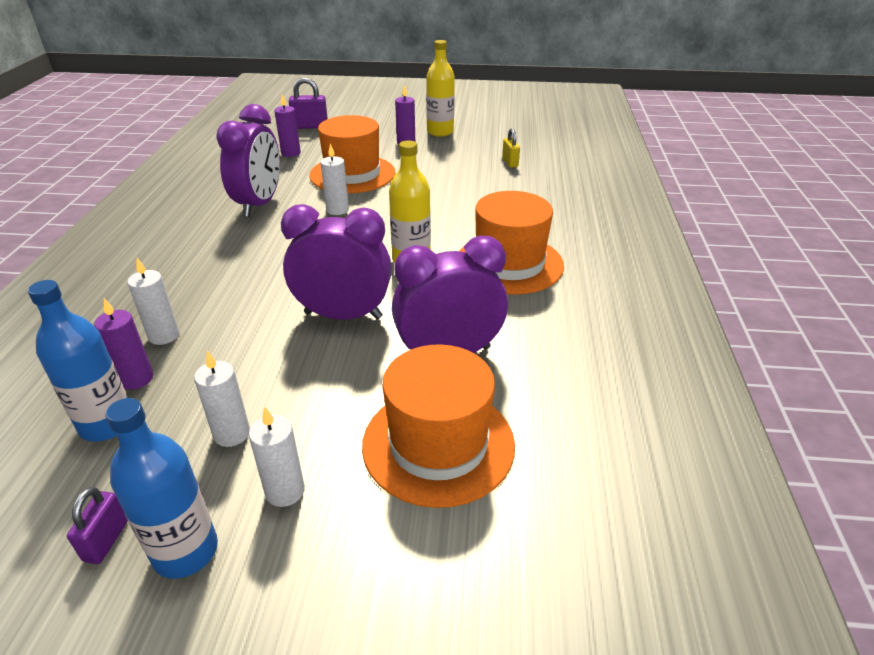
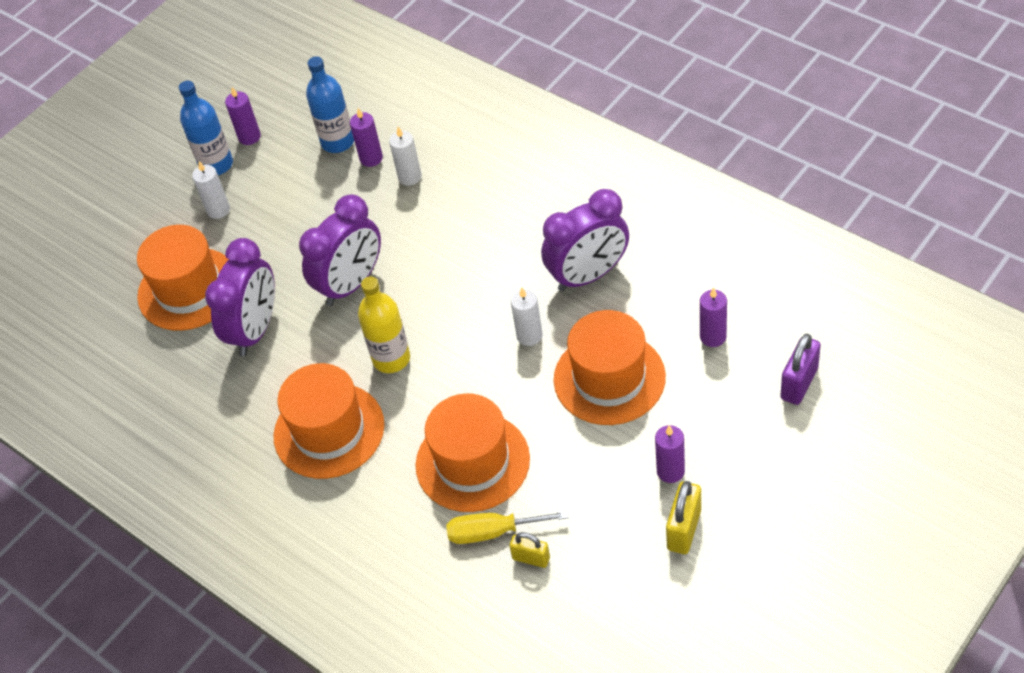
camera: 130 degrees right, 15 degrees up
(106, 540) = (249, 137): purple padlock -> purple candle
(232, 434) = (281, 196): white candle -> none
(259, 204) = (588, 275): purple clock -> purple clock turned 75 degrees counterclockwise
(440, 132) = (684, 529): yellow bottle -> yellow padlock
(467, 198) = (472, 462): none -> orange hat
(508, 177) = (493, 532): none -> yellow screwdriver

